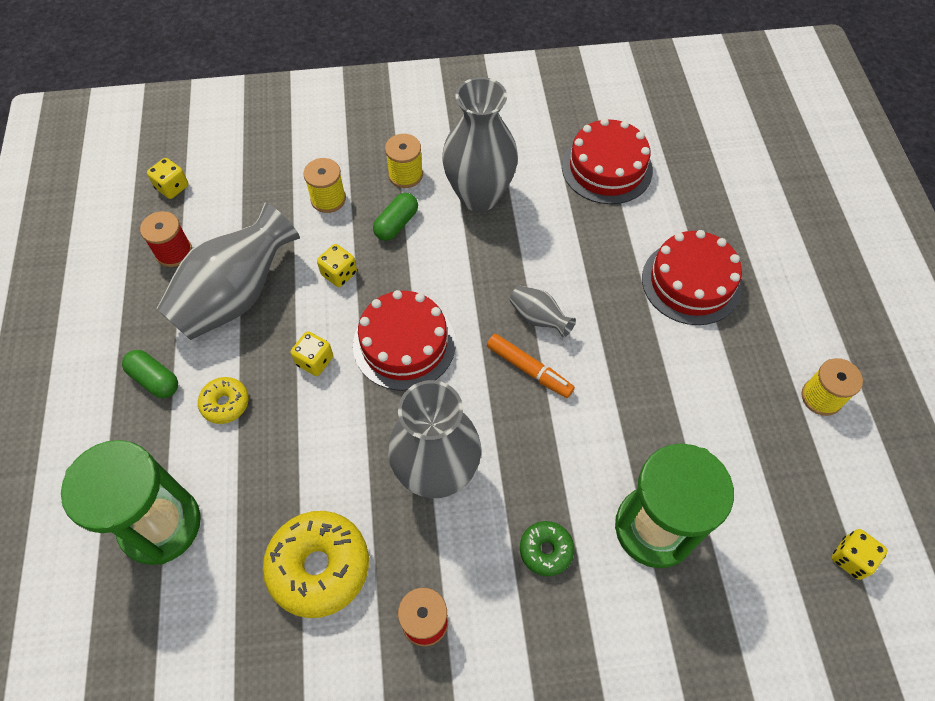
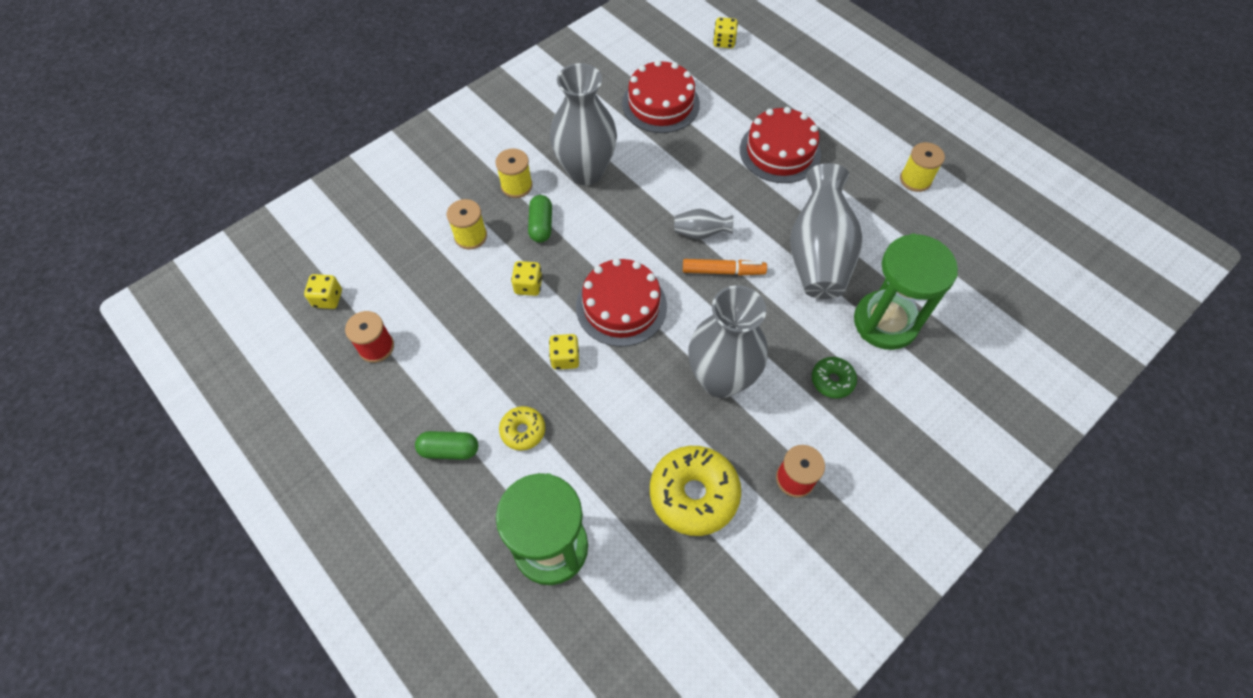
camera: 35 degrees left, 0 degrees up
(236, 296) = (460, 349): grey vase -> grey vase (818, 255)
(851, 558) = (1006, 267): yellow dice -> yellow dice (724, 42)

